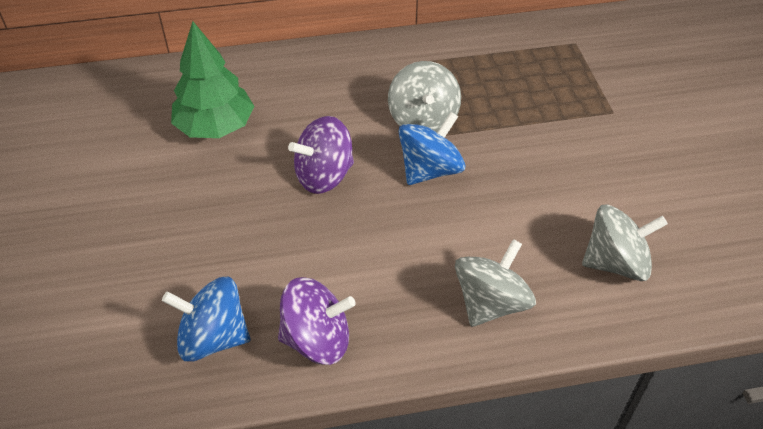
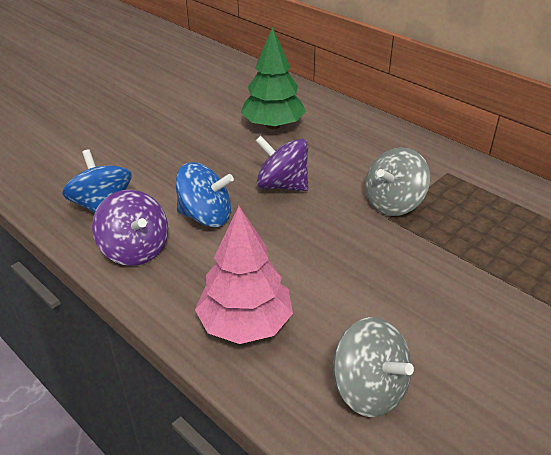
camera: 55 degrees right, 10 degrees down
(430, 170) = (346, 230): blue spinning top -> blue spinning top (206, 216)
(491, 303) = (245, 324): grey spinning top -> pink tree

